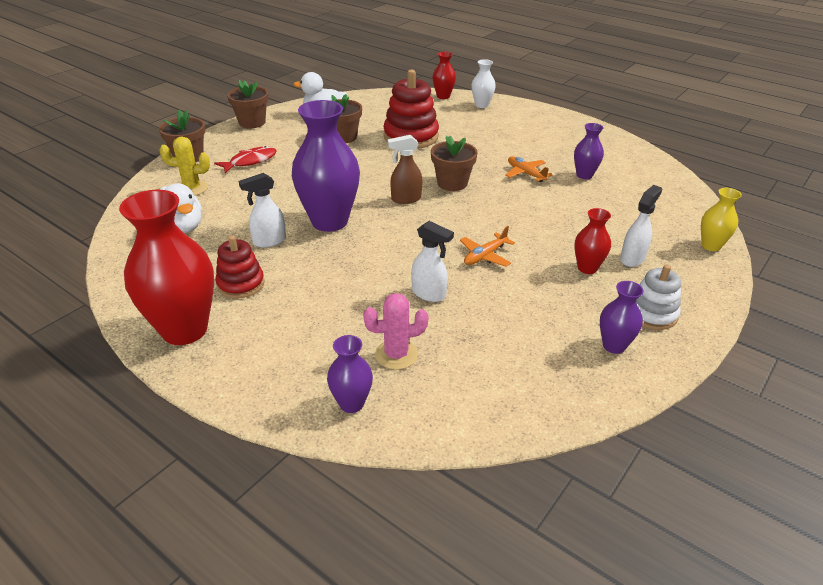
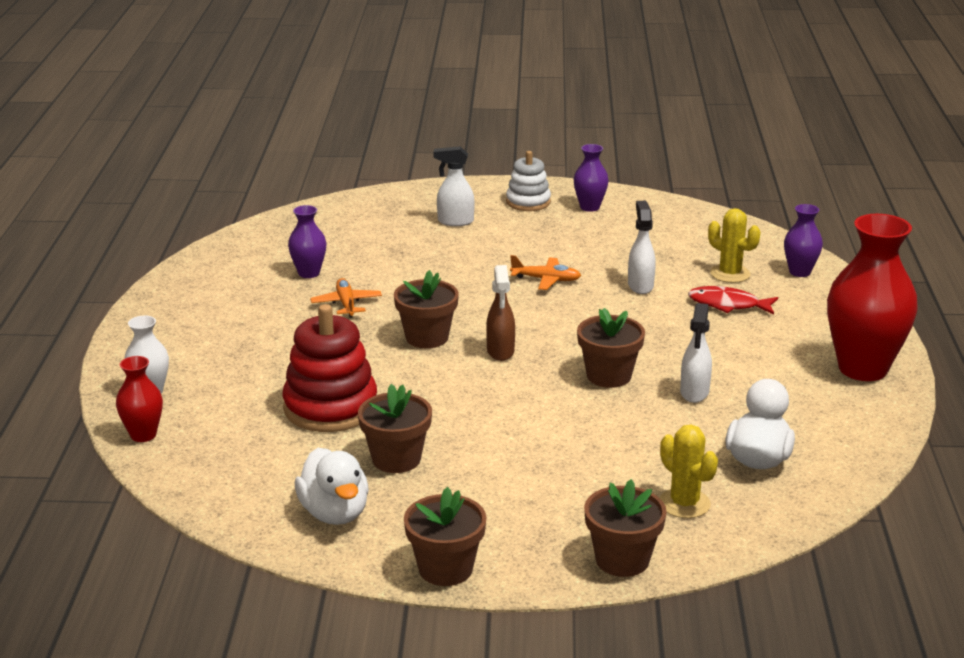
camera: 125 degrees left, 10 degrees down
(241, 284) = (773, 374): red stacking toy -> none
(250, 161) = (561, 498): red fish -> red fish (728, 305)
(269, 241) = (694, 393): white spray bottle -> white spray bottle turned 75 degrees clockwise
(329, 221) = (608, 376): purple vase -> brown flower pot
(396, 355) = (730, 274): pink cactus -> yellow cactus
(405, 199) = (500, 351): brown spray bottle -> brown spray bottle turned 45 degrees clockwise
(525, 174) = (346, 304): orange plane -> orange plane turned 150 degrees clockwise
(587, 268) = (499, 235): red vase -> none
(711, 245) = (386, 197): yellow vase -> none

